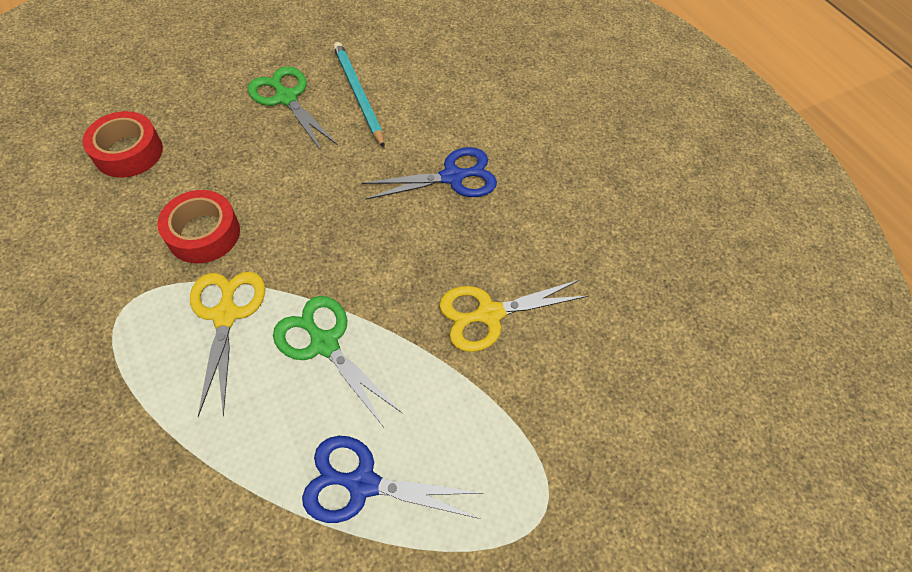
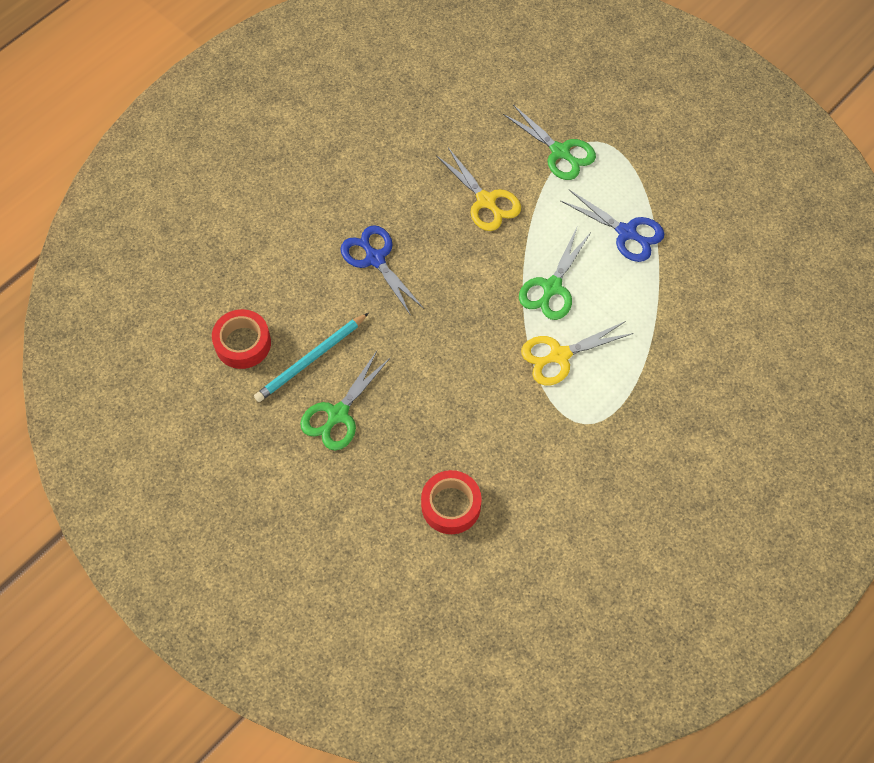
camera: 105 degrees left, 5 degrees up
(204, 233) = (502, 405): red tape -> red tape (243, 343)
(362, 483) = (627, 233): blue scissors -> blue scissors turned 45 degrees counterclockwise
(540, 443) = (560, 152): none -> green scissors

